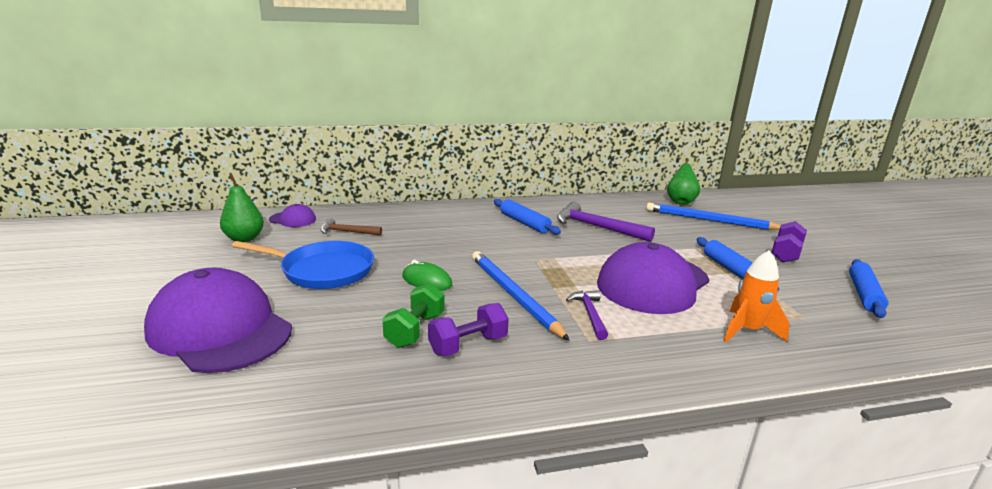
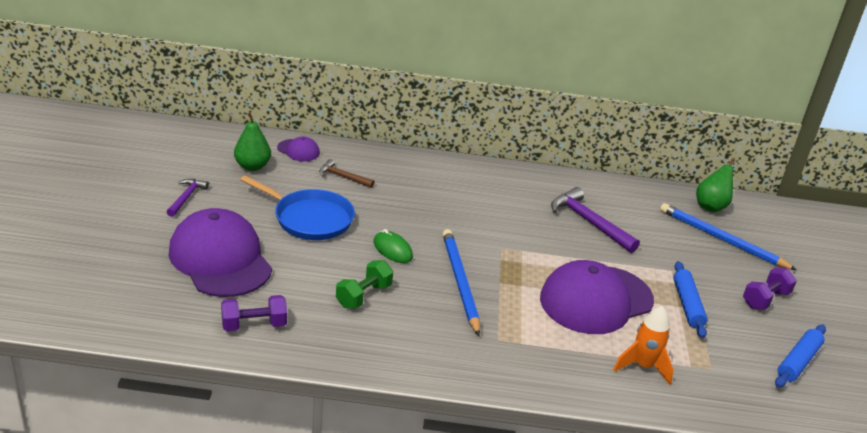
camera: 15 degrees right, 10 degrees up
(468, 345) = (399, 319): purple dumbbell -> purple dumbbell (254, 325)
(524, 223) = (517, 201): blue rolling pin -> none
(590, 314) = (515, 317): purple hammer -> purple hammer (186, 197)

